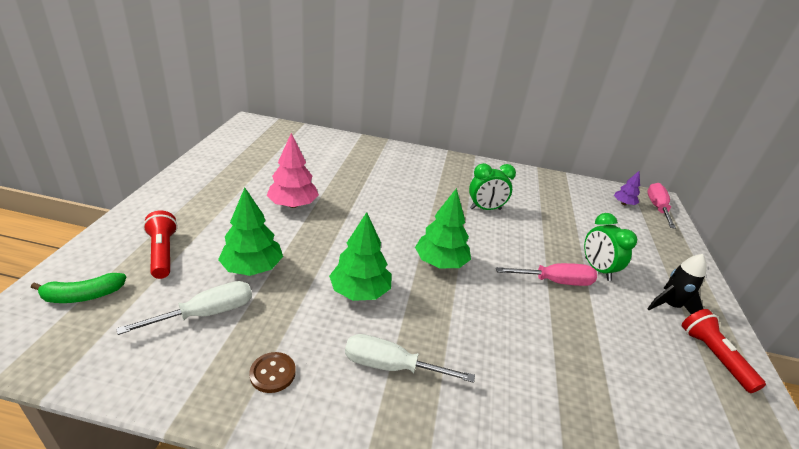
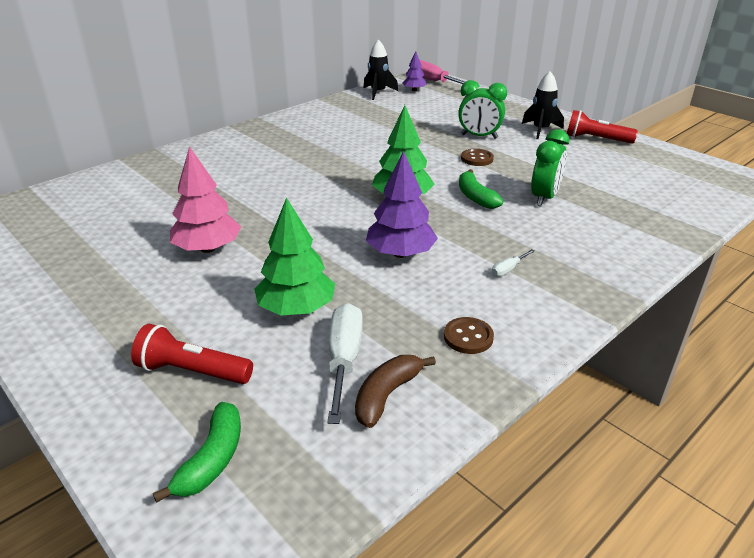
camera: 50 degrees left, 0 degrees up
(176, 351) = (387, 395): none -> brown banana
(360, 291) = (400, 253): green tree -> purple tree
(391, 366) = (508, 269): white screwdriver -> white screwdriver, size x0.47
(485, 209) = (350, 147): green clock -> green clock (544, 198)
(488, 304) = (475, 197): none -> green banana
(555, 282) = (477, 159): pink screwdriver -> brown button
(589, 188) = (378, 93): none -> black rocket

